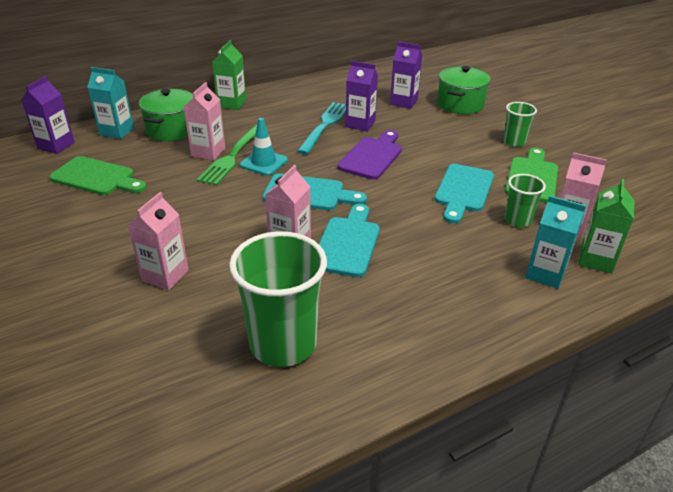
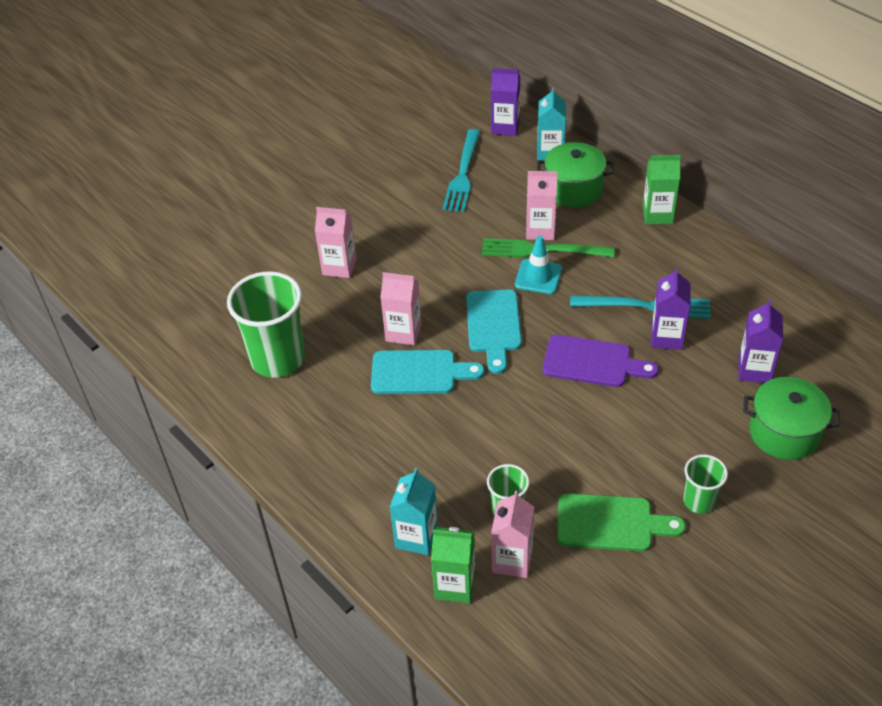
camera: 80 degrees right, 10 degrees up
(97, 177) = (462, 174): green cutting board -> turquoise fork
(463, 191) = (550, 455): turquoise cutting board -> none

